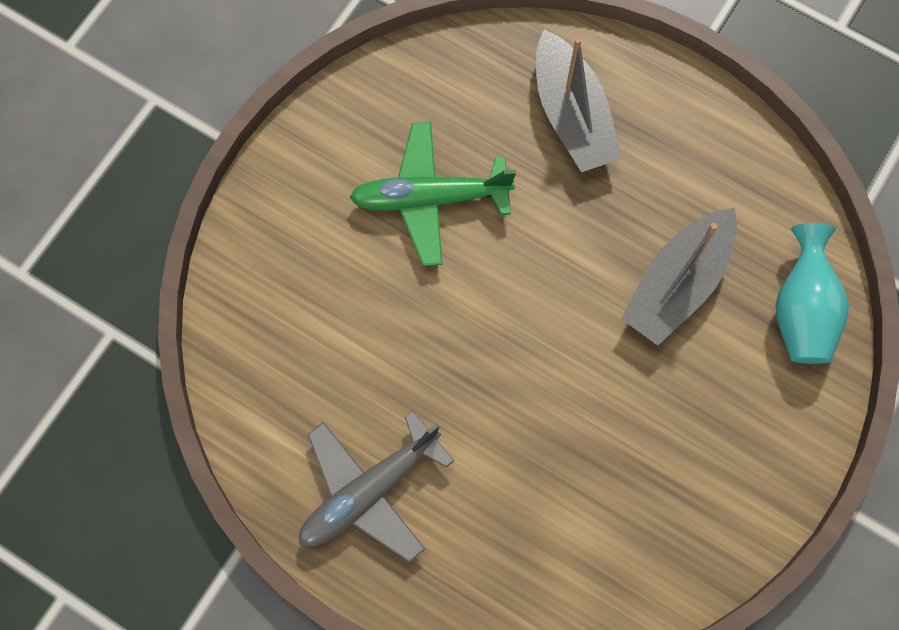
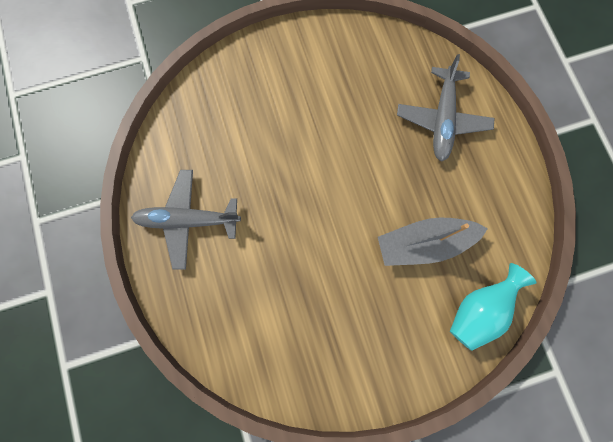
camera: 40 degrees right, 5 degrees up
(429, 198) = (336, 106): green plane -> none
(572, 115) = (442, 120): grey boat -> grey plane

